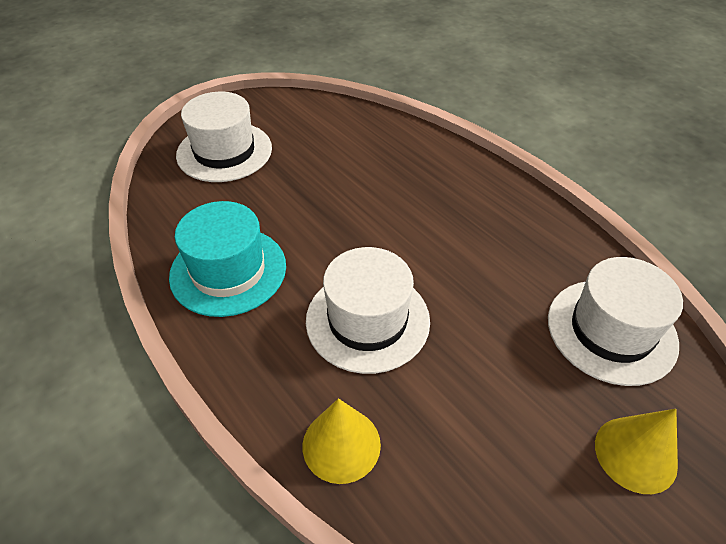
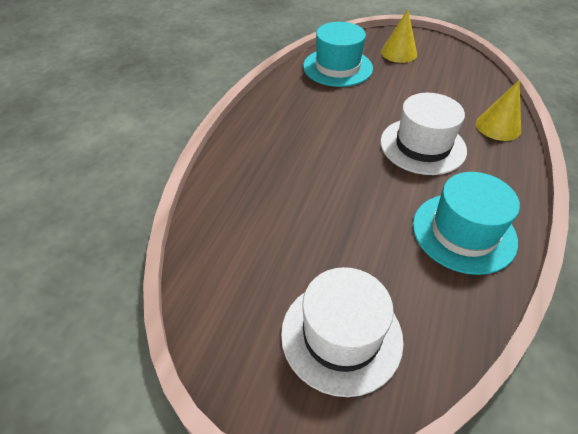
camera: 120 degrees left, 0 degrees up
(611, 330) = (337, 67): white hat -> turquoise hat

